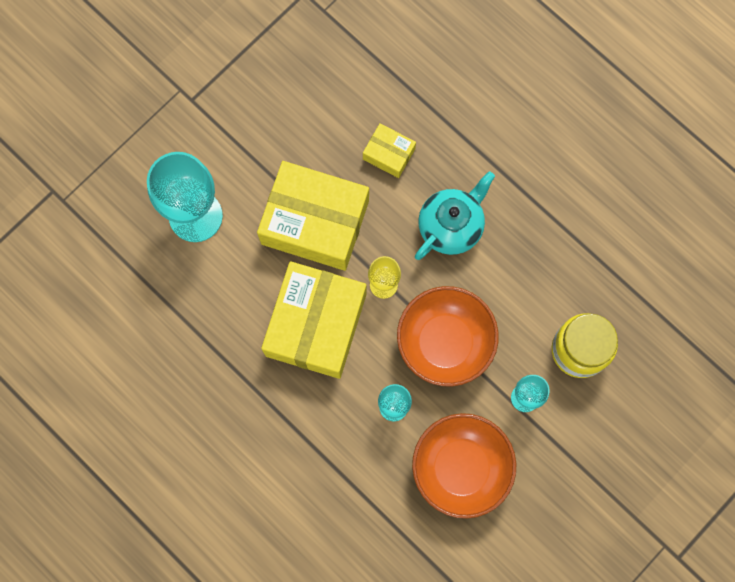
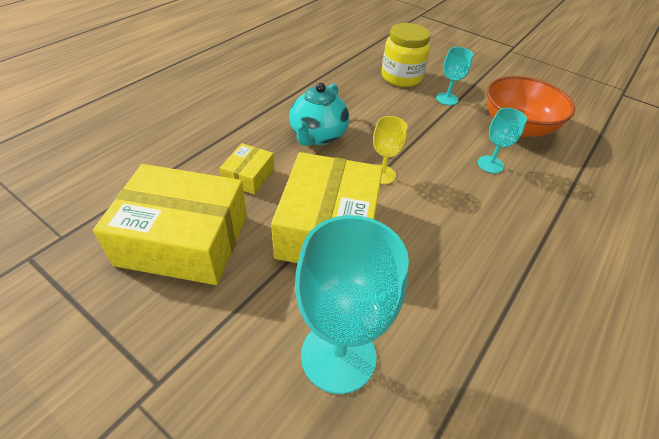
camera: 100 degrees left, 30 degrees down
(316, 324) = (438, 221): yellow box -> yellow box (184, 240)
(445, 342) = (421, 137): orange bowl -> none
(451, 226) = (318, 136): turquoise teapot -> turquoise teapot turned 105 degrees counterclockwise

